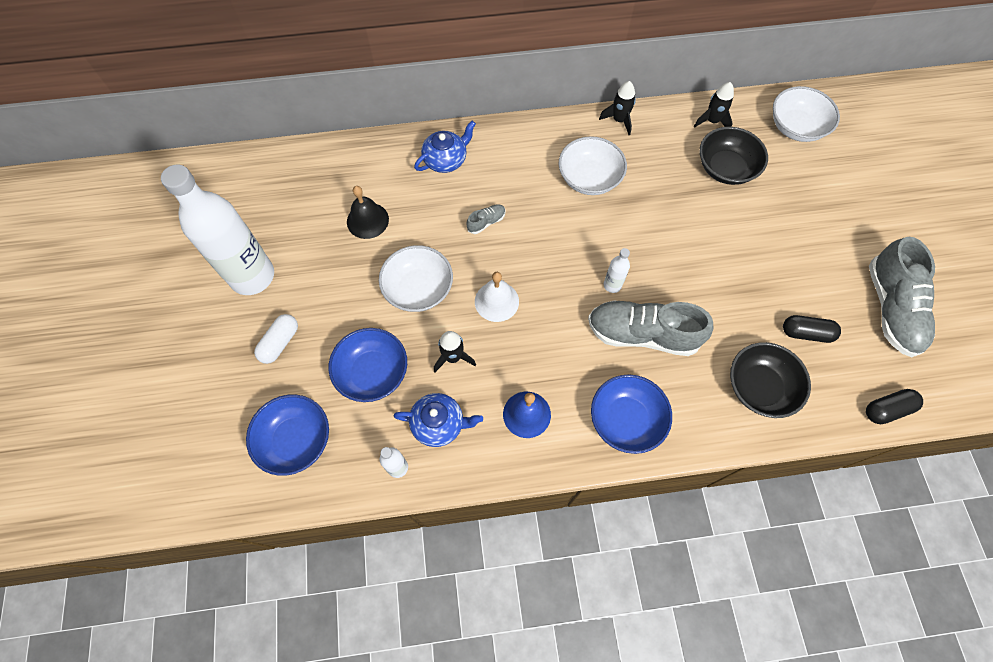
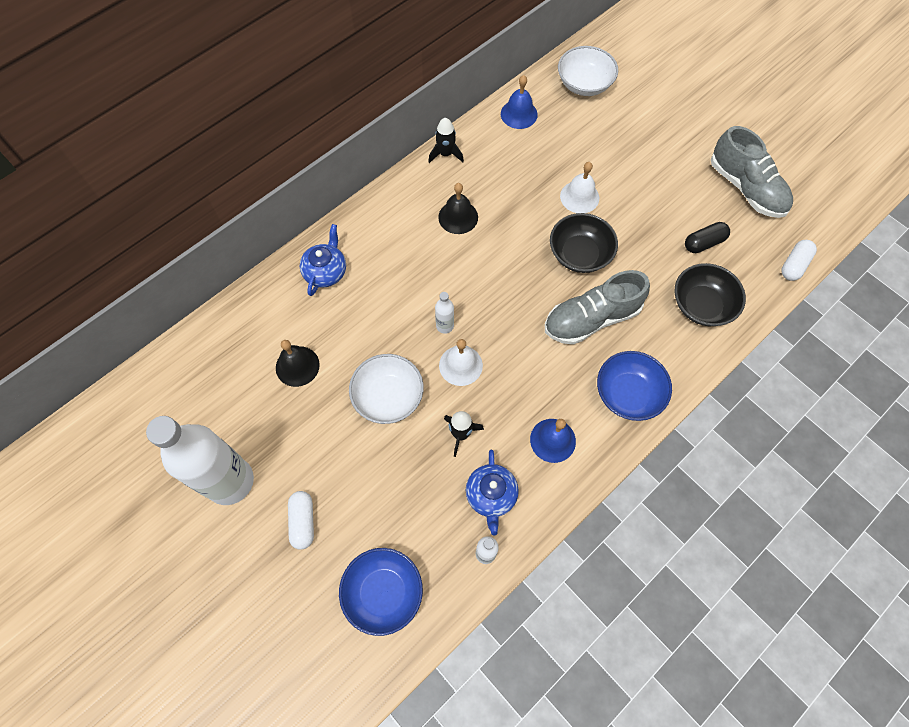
camera: 35 degrees left, 0 degrees up
(372, 372) = (404, 492): blue bowl -> none
(439, 424) = (491, 495): blue teapot -> blue teapot turned 120 degrees clockwise
(486, 222) = (402, 304): grey shoe -> none
(589, 178) = (458, 217): white bowl -> black bell
(612, 285) = (540, 294): white bottle -> white bottle (445, 326)
(712, 121) = (519, 114): black rocket -> blue bell
(714, 223) = (579, 197): none -> white bell
(725, 168) = (556, 147): black bowl -> black bowl (579, 254)
(887, 409) = (794, 265): black capsule -> white capsule

